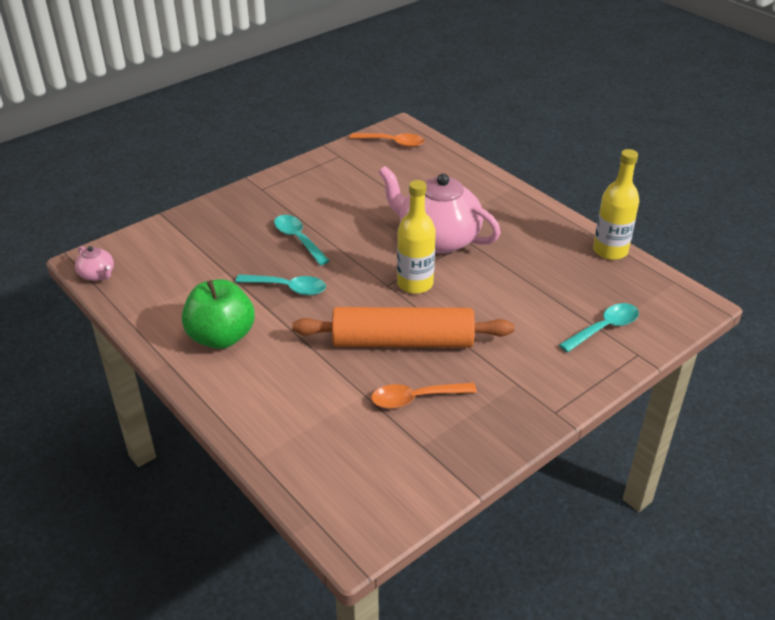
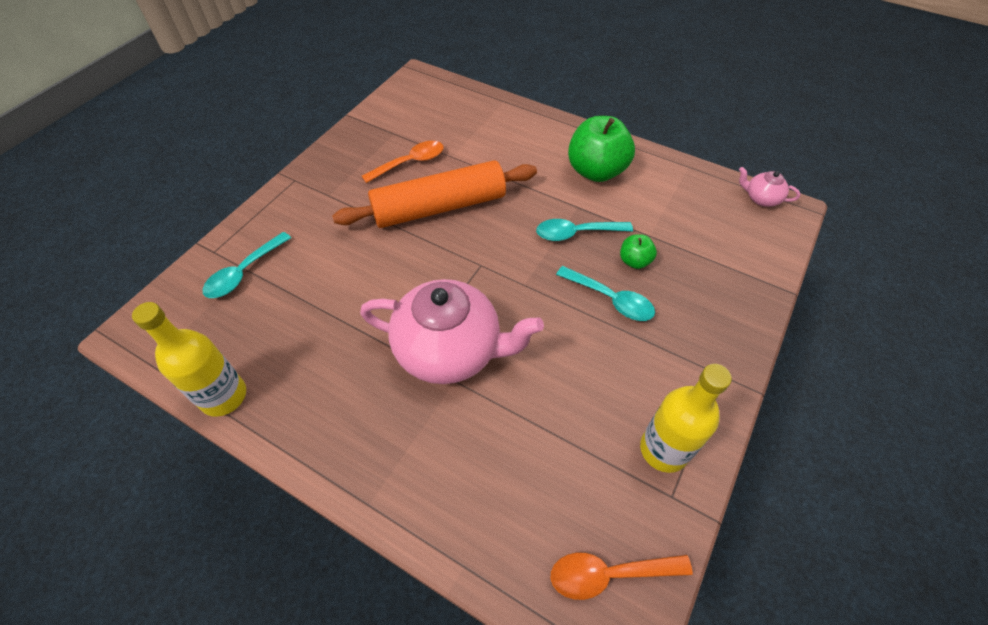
camera: 160 degrees right, 15 degrees up
(257, 257) = (634, 261): none -> green apple
(415, 284) = (452, 274): yellow bottle -> yellow bottle (664, 449)

